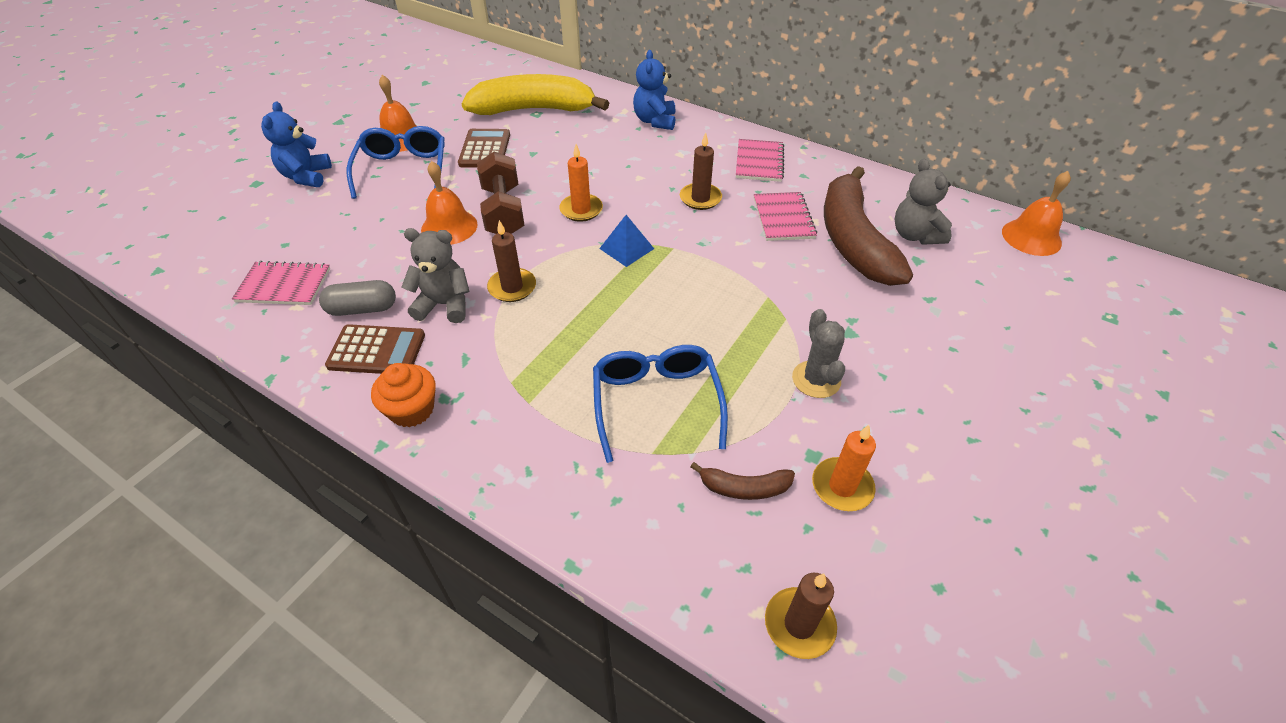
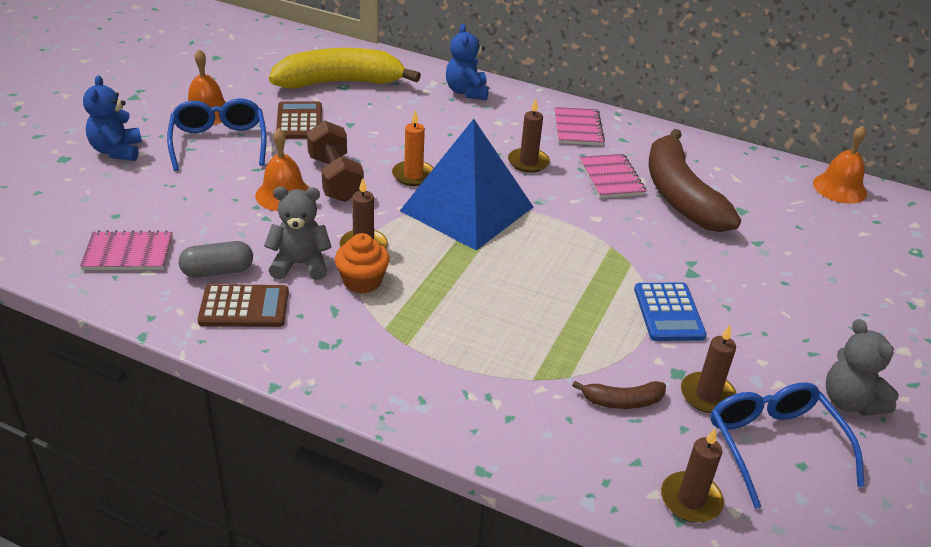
camera: 10 degrees left, 10 degrees down
(412, 410) = (295, 355): orange cupcake -> orange cupcake (362, 281)
(626, 248) = (467, 209): blue pyramid -> blue pyramid, size x2.49
(656, 402) = (527, 338): blue glasses -> blue glasses (773, 445)
(816, 379) = (668, 312): grey cactus -> blue calculator
(842, 486) = (707, 395): orange candle -> brown candle
(915, 235) = (735, 189): grey teddy bear -> grey teddy bear (850, 402)

